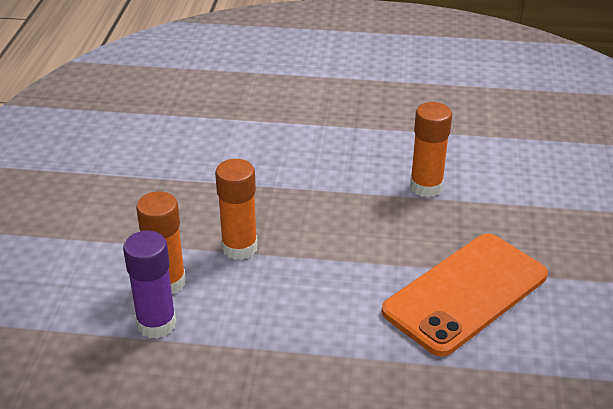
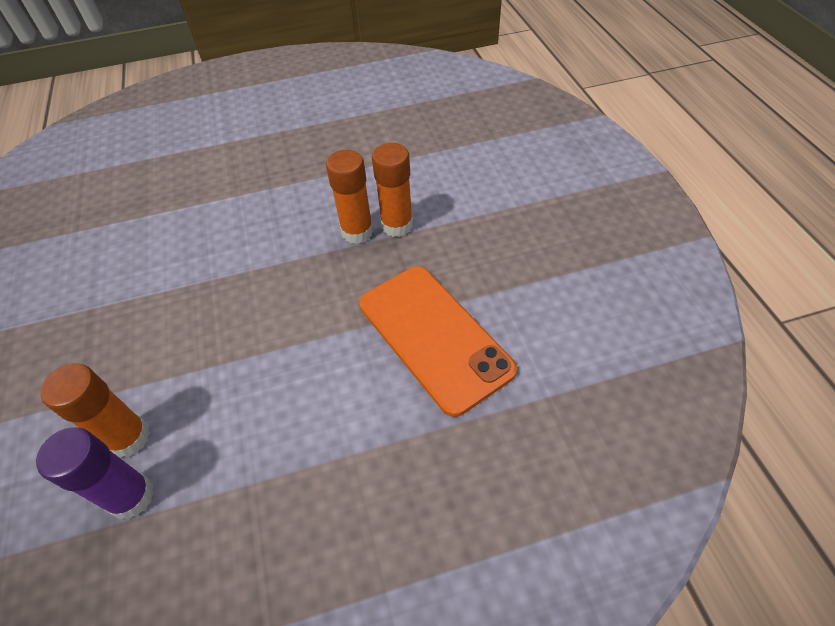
camera: 20 degrees left, 15 degrees up
(239, 247) = (196, 365): orange glue stick -> orange glue stick (397, 225)
(465, 293) = (434, 336): orange phone -> orange phone turned 60 degrees counterclockwise

